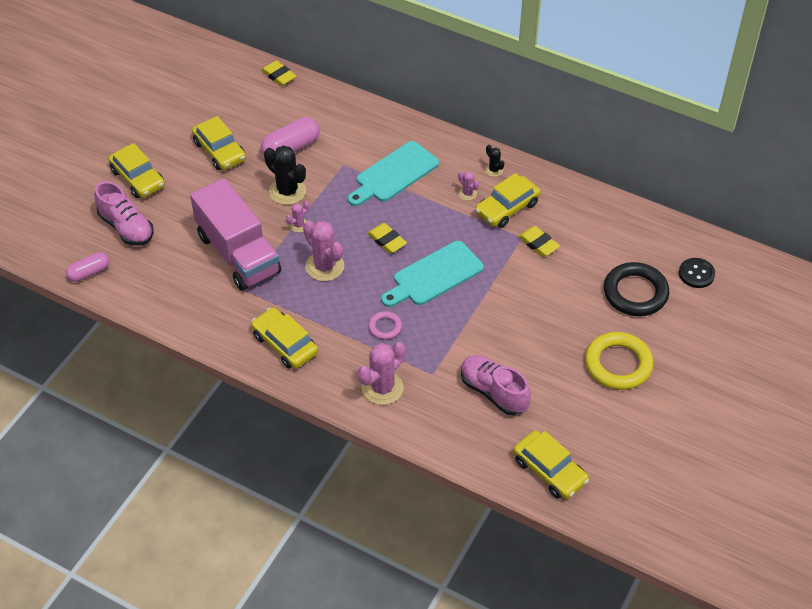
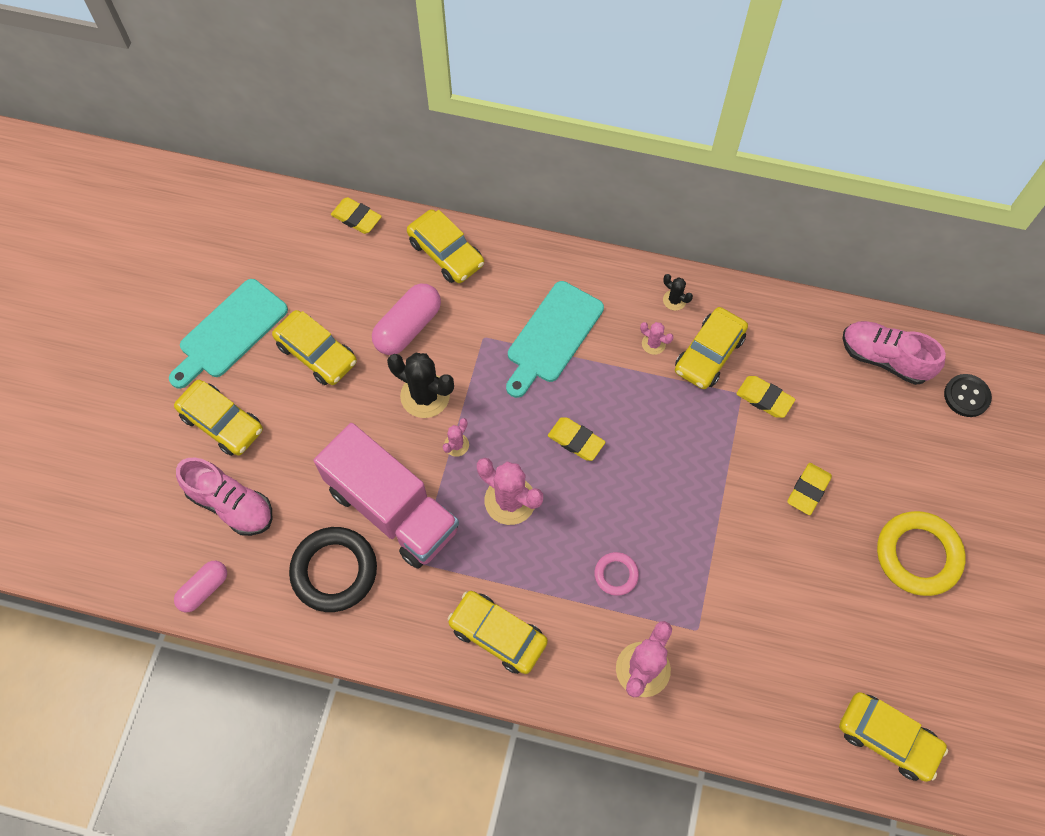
camera: 15 degrees left, 15 degrees up
(335, 109) = (446, 253): none -> yellow car
(434, 275) = (652, 479): turquoise cutting board -> turquoise cutting board (230, 332)
(493, 392) = (782, 638): pink shoe -> pink shoe (884, 358)
(549, 306) = (808, 490): none -> yellow eraser
(635, 293) = (904, 443): black ring -> black ring (334, 571)

